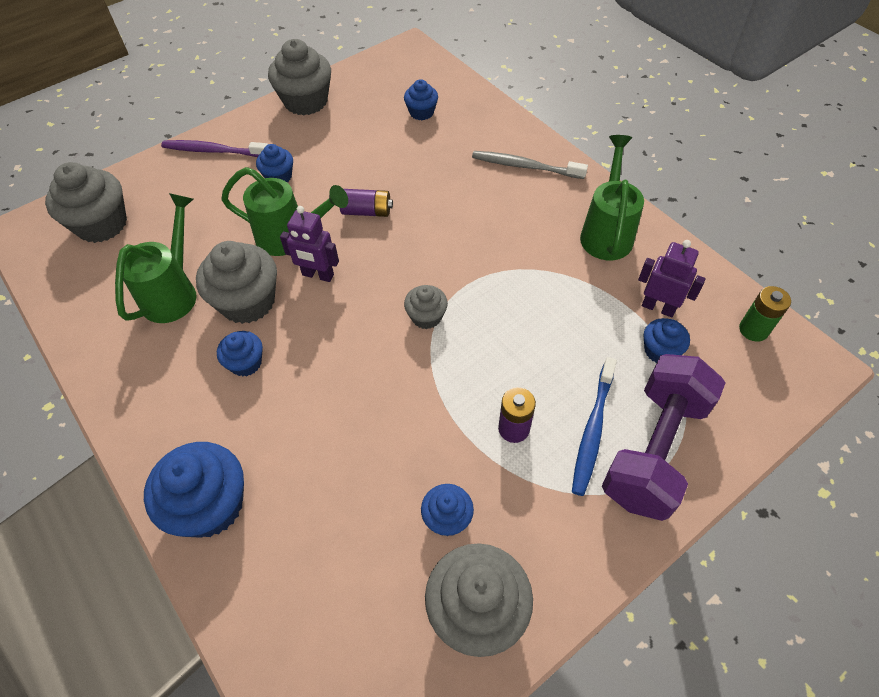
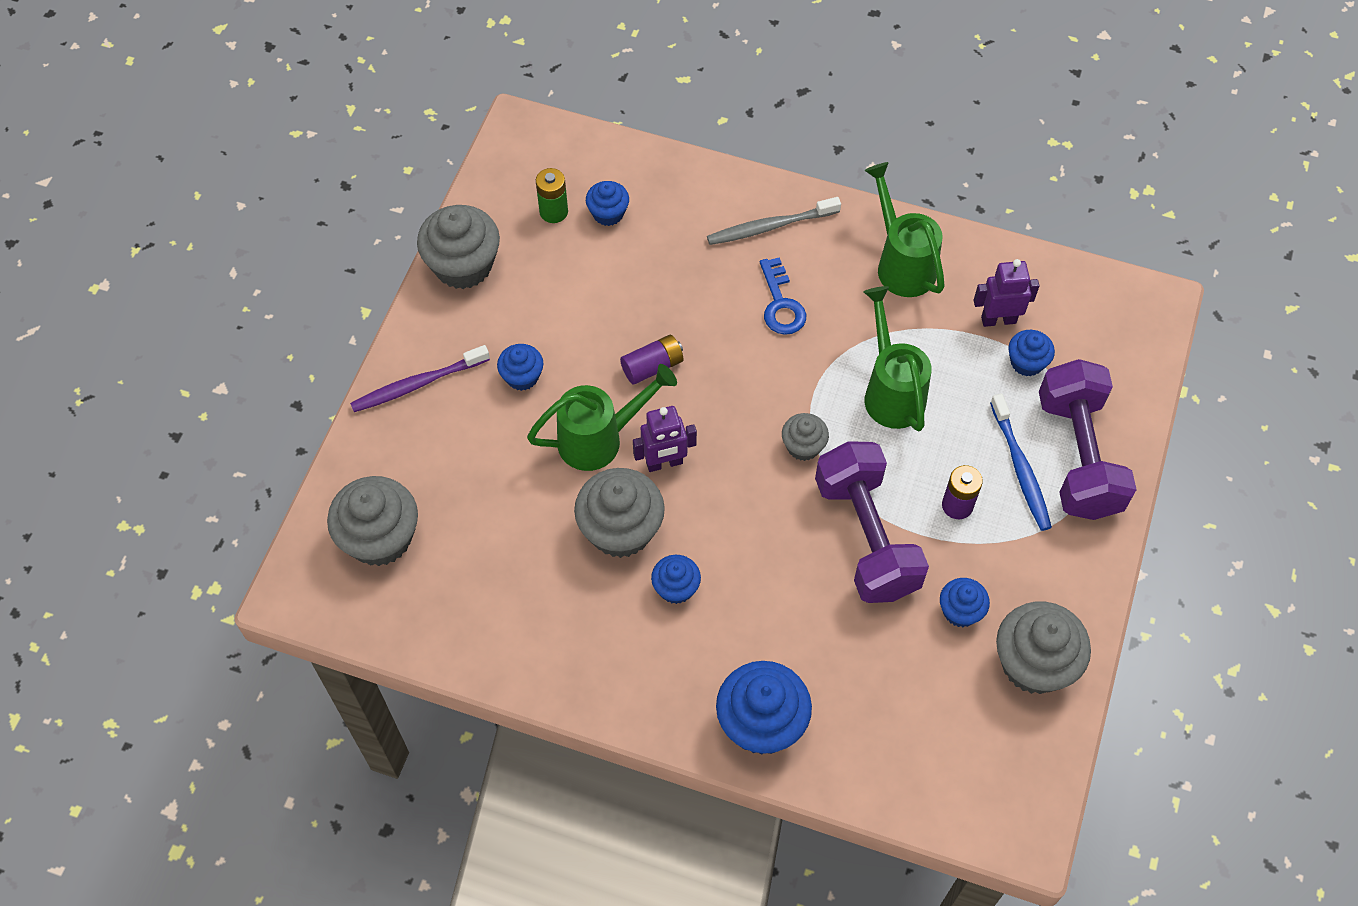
camera: 35 degrees left, 5 degrees up
(173, 292) = (536, 563): green watering can -> green watering can (891, 391)
(418, 410) = (866, 537): none -> purple dumbbell
(491, 216) = (780, 303): none -> blue key
(753, 330) = (1089, 297): green battery -> green battery (553, 212)

